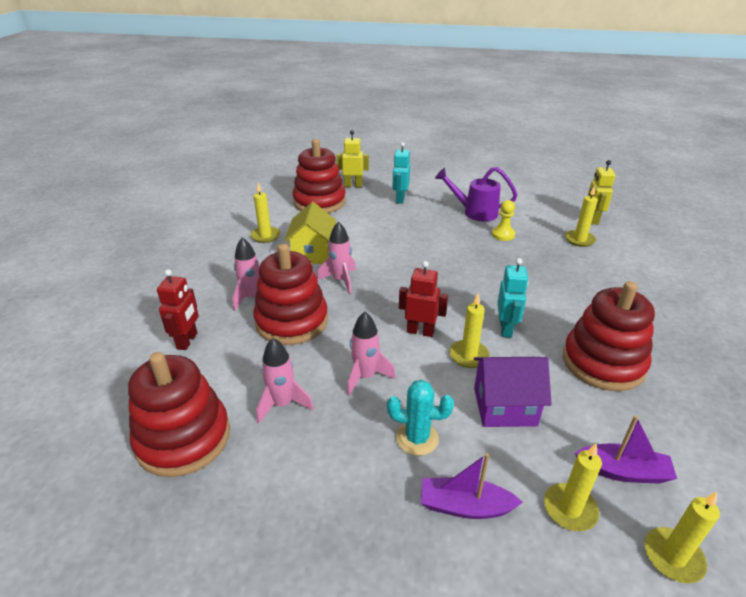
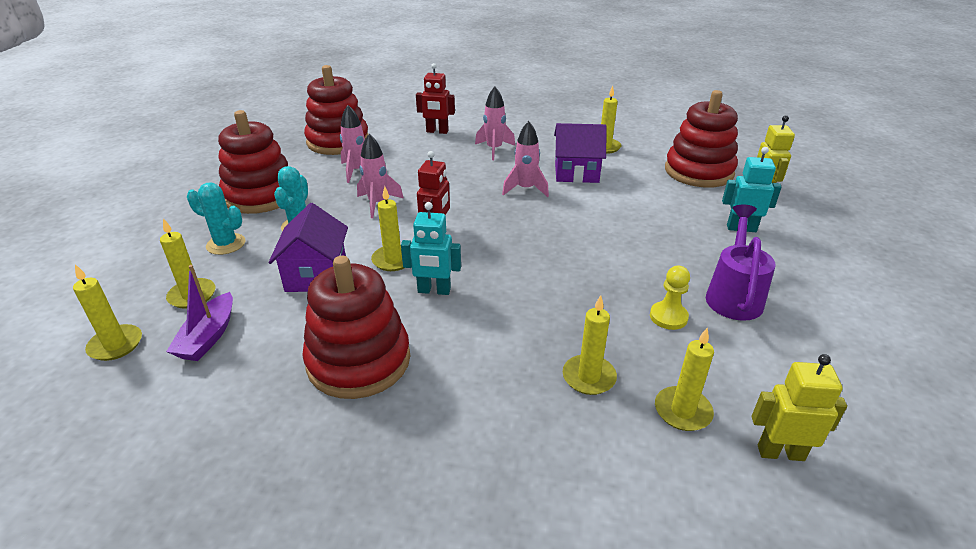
camera: 90 degrees right, 0 degrees up
(292, 321) = (458, 168): red stacking toy -> red stacking toy (261, 195)
(312, 253) = (576, 173): yellow house -> purple house
(465, 506) = (226, 244): purple boat -> turquoise cactus
(569, 265) = (589, 377): none -> yellow candle

